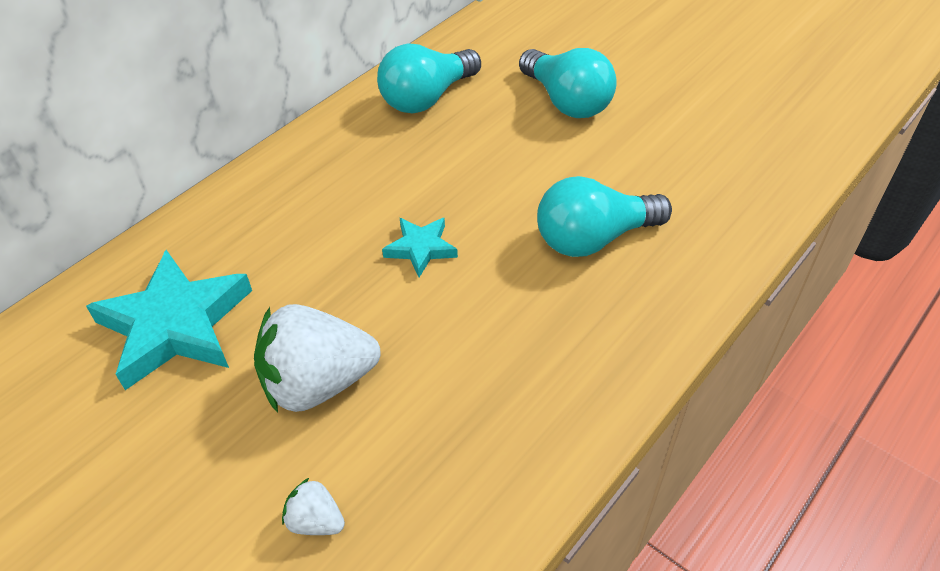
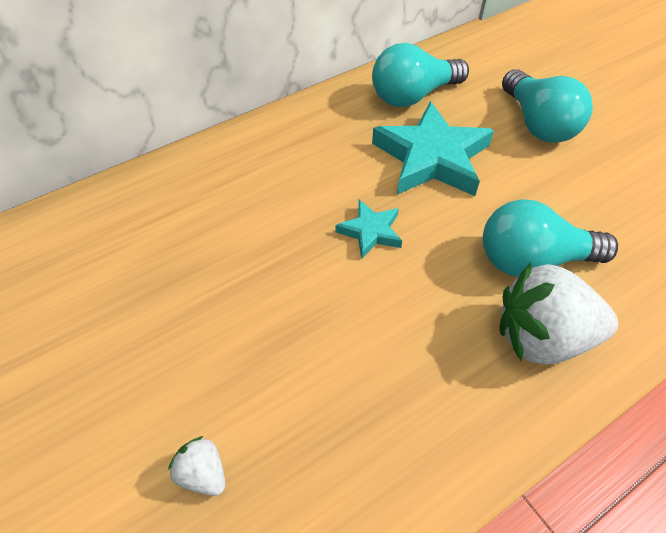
camera: 15 degrees right, 5 degrees up
(175, 325) = (145, 251): turquoise star -> turquoise star (432, 158)
(318, 383) = (245, 337): white strawberry -> white strawberry (542, 337)

